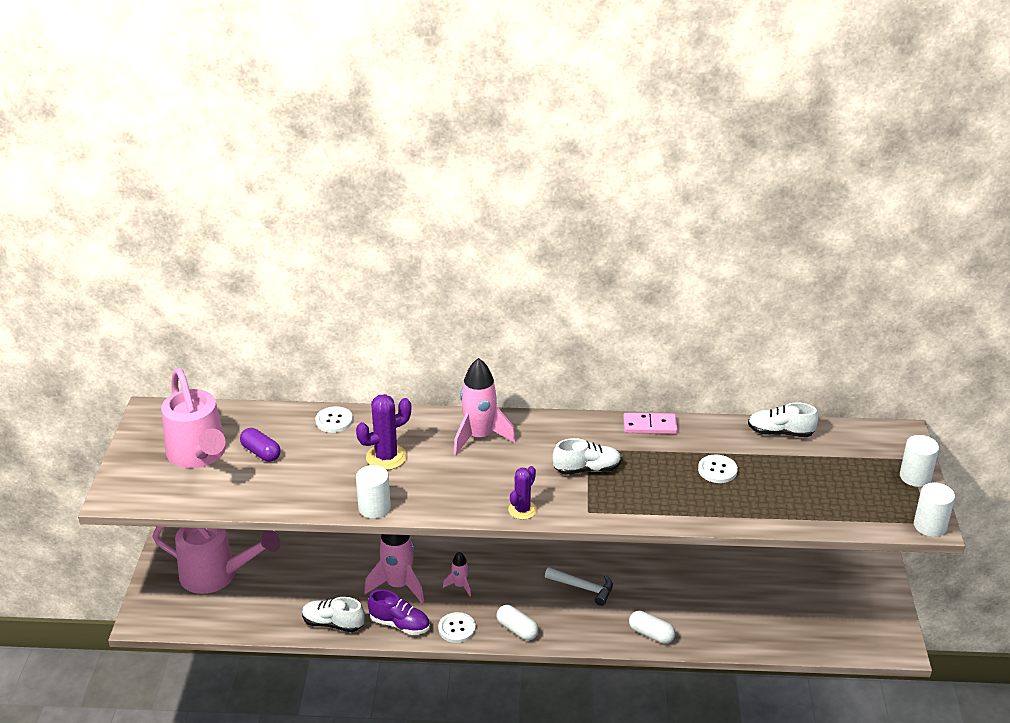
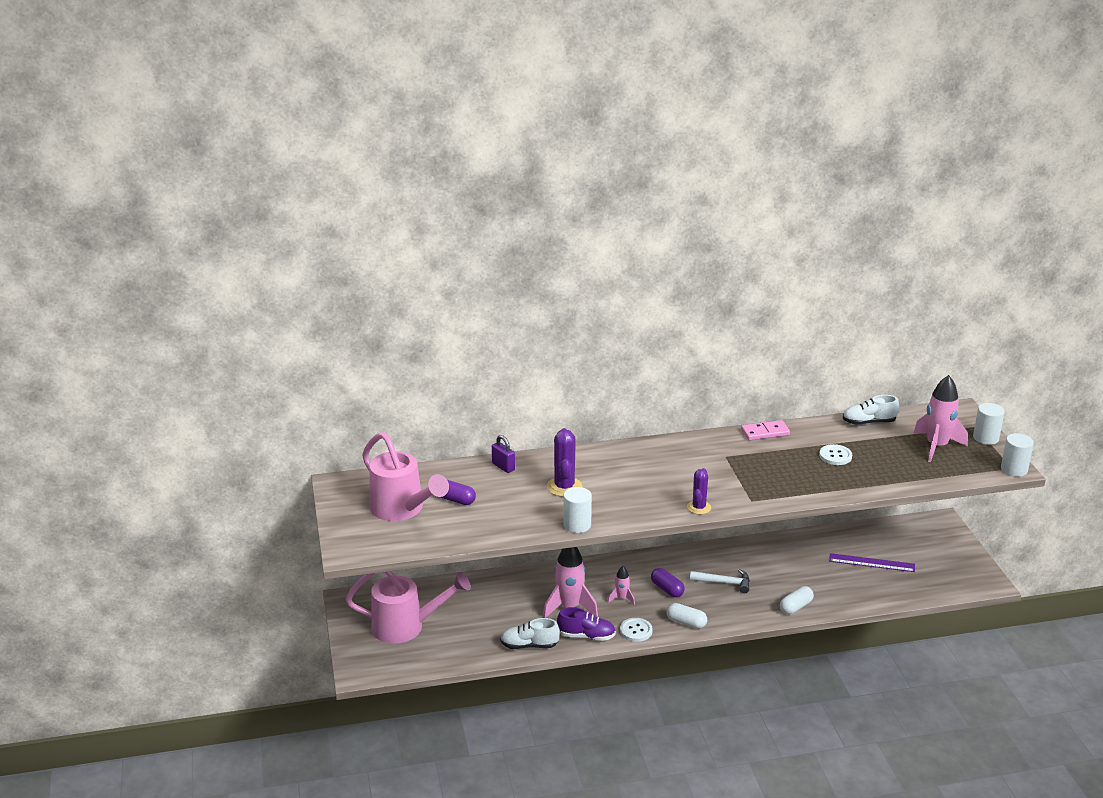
camera: 15 degrees left, 5 degrees down
(334, 421) = (503, 467): white button -> purple padlock
(386, 457) = (564, 487): purple cactus -> purple cactus turned 45 degrees counterclockwise
(479, 437) = (632, 461): pink rocket -> pink rocket (936, 446)
(515, 584) = (667, 589): none -> purple capsule
(587, 469) = (733, 471): white shoe -> none
(651, 634) = (795, 607): white capsule -> white capsule turned 60 degrees counterclockwise
(766, 594) = (871, 563): none -> purple ruler

